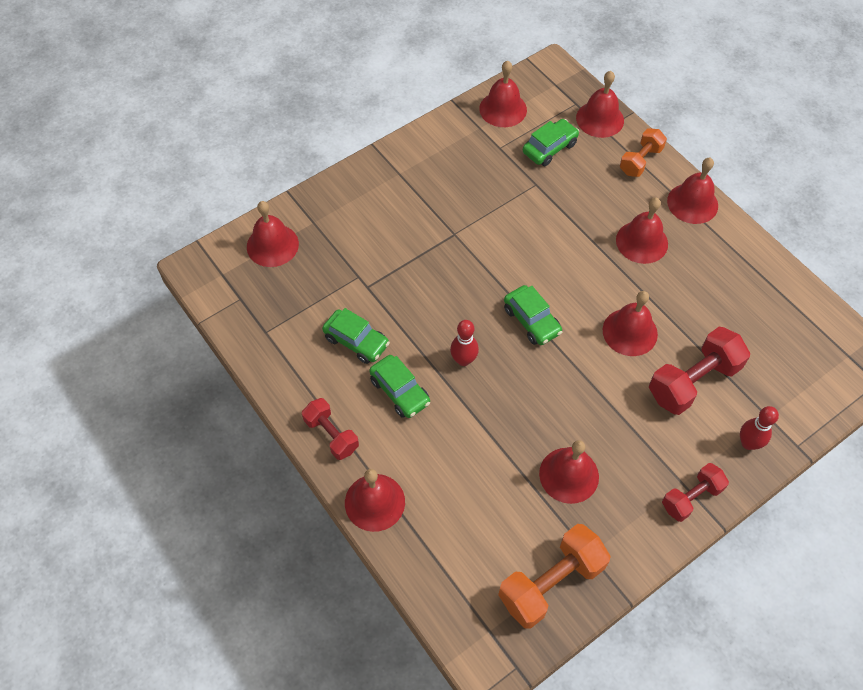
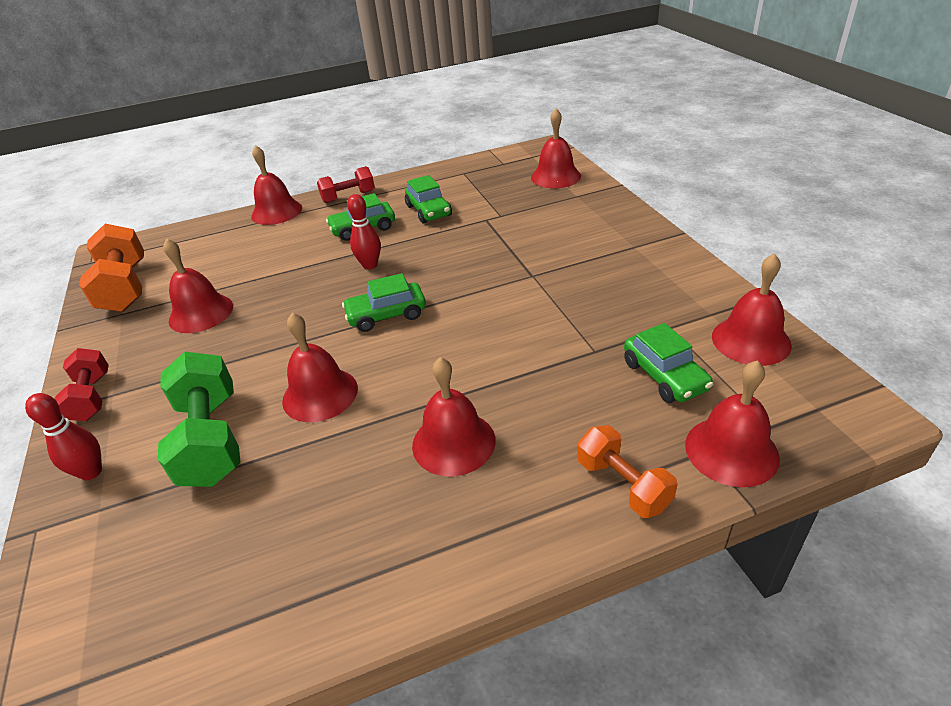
camera: 110 degrees right, 20 degrees down
(356, 341) = (428, 211): green car -> green car turned 75 degrees counterclockwise
(692, 203) = (507, 537): red bell -> none
(693, 381) = (211, 439): red dumbbell -> green dumbbell

